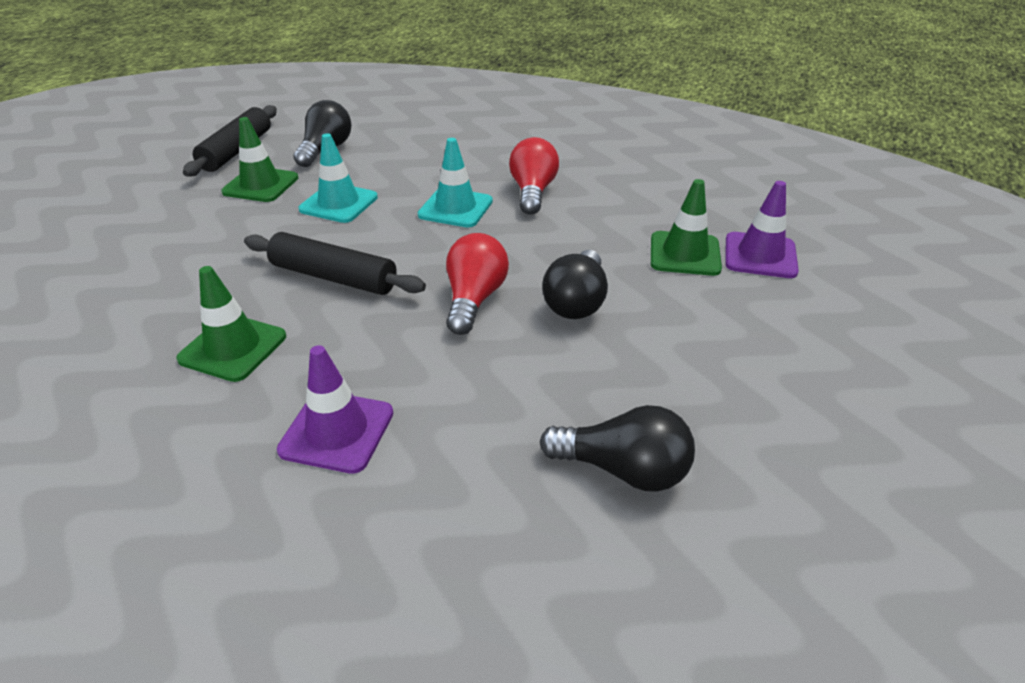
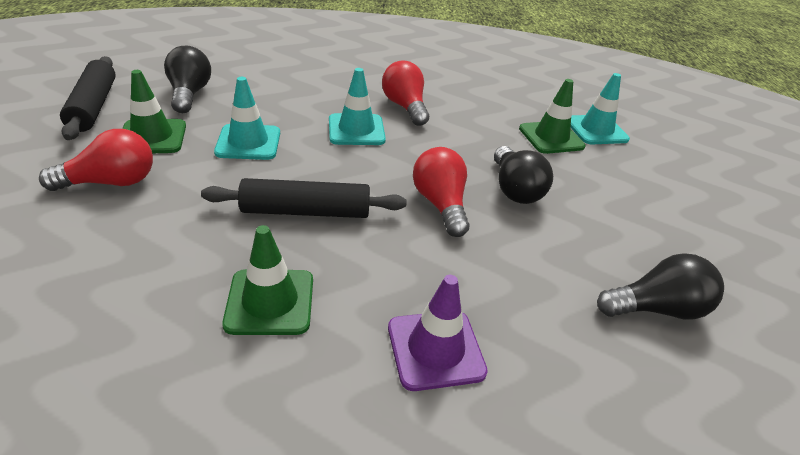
camera: 30 degrees left, 0 degrees up
(197, 219) = (111, 182): none -> red light bulb
(760, 255) = (596, 130): purple traffic cone -> turquoise traffic cone

